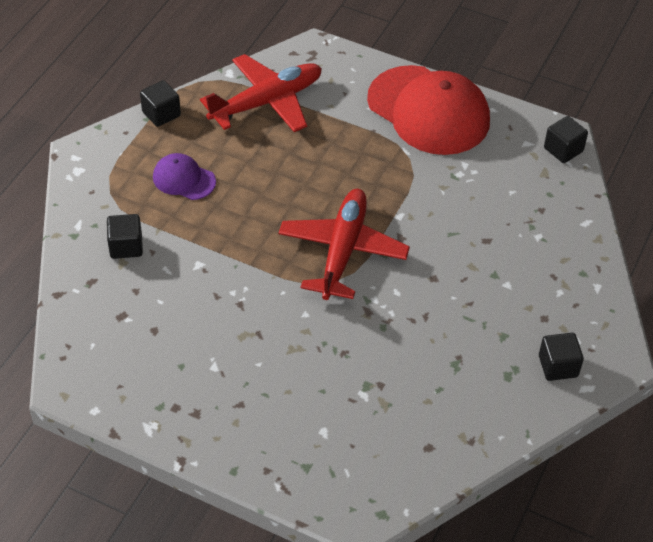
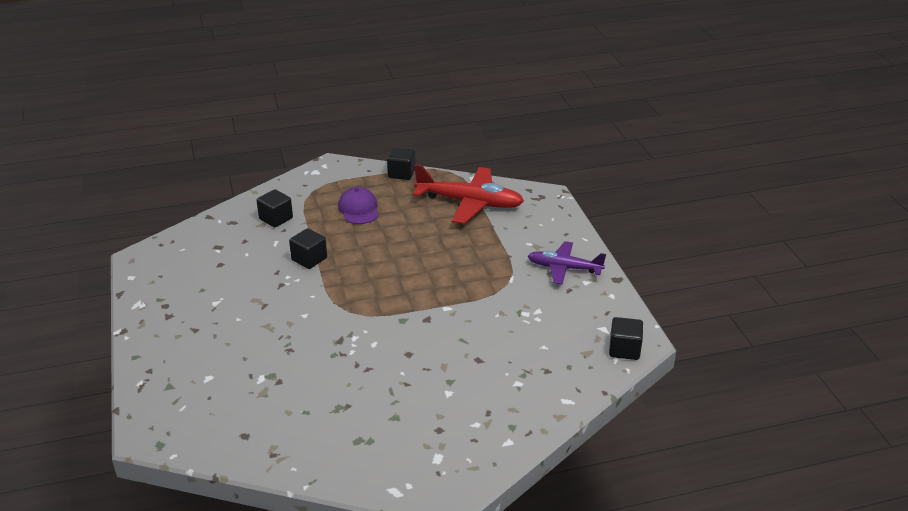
camera: 50 degrees right, 15 degrees down
(342, 251) = (380, 300): red plane -> none
(428, 110) = (564, 268): red cap -> purple plane
(558, 366) = (398, 463): black cube -> black cube (309, 259)

